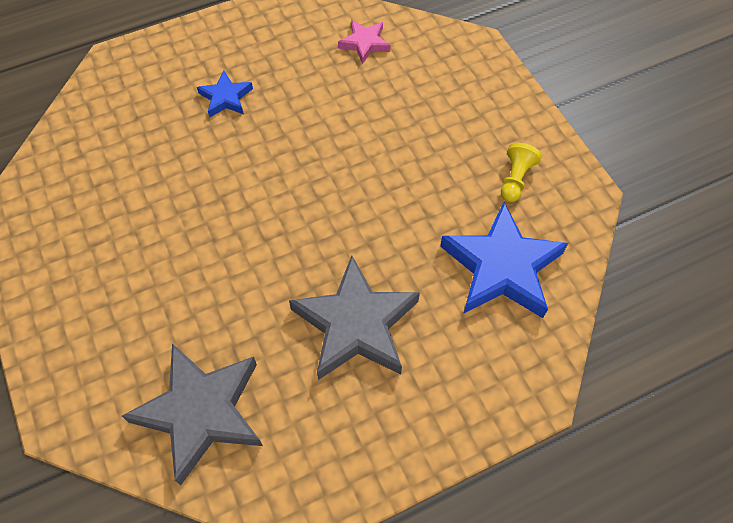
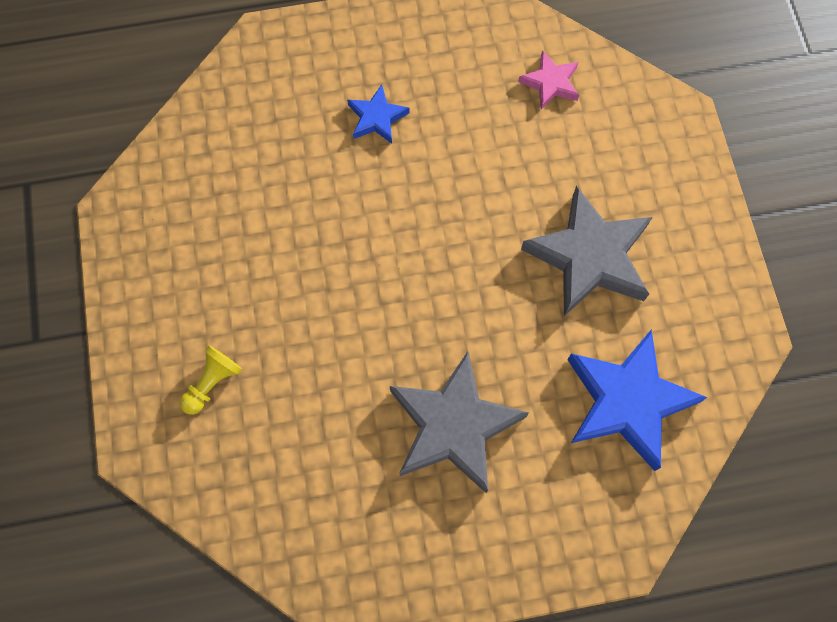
camera: 15 degrees right, 10 degrees up
(201, 412) = (275, 479): grey star -> grey star (589, 257)
(515, 179) = (674, 300): yellow pawn -> yellow pawn (212, 383)

